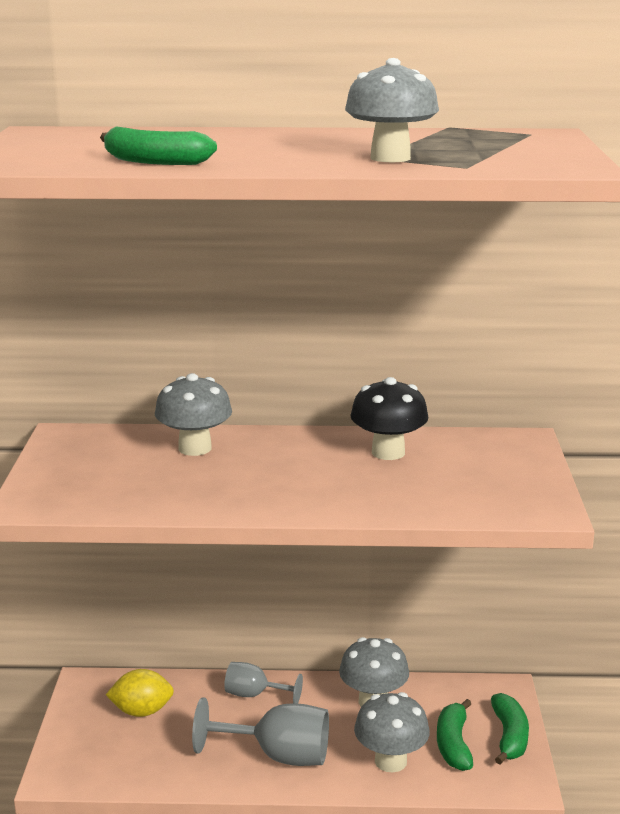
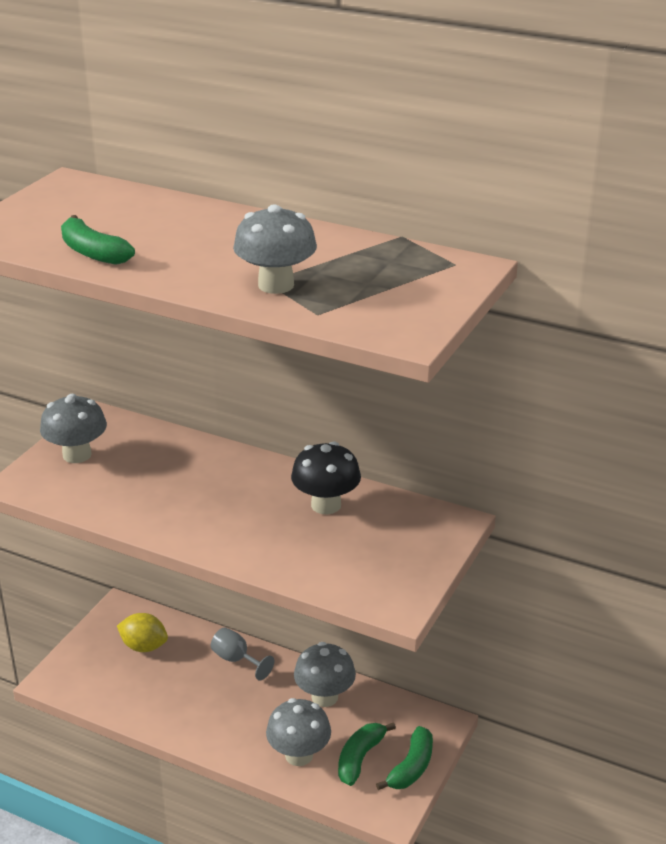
camera: 25 degrees right, 10 degrees up
(195, 448) = (180, 458): grey mushroom -> grey mushroom (77, 455)
(278, 756) = (217, 720): grey goblet -> none

